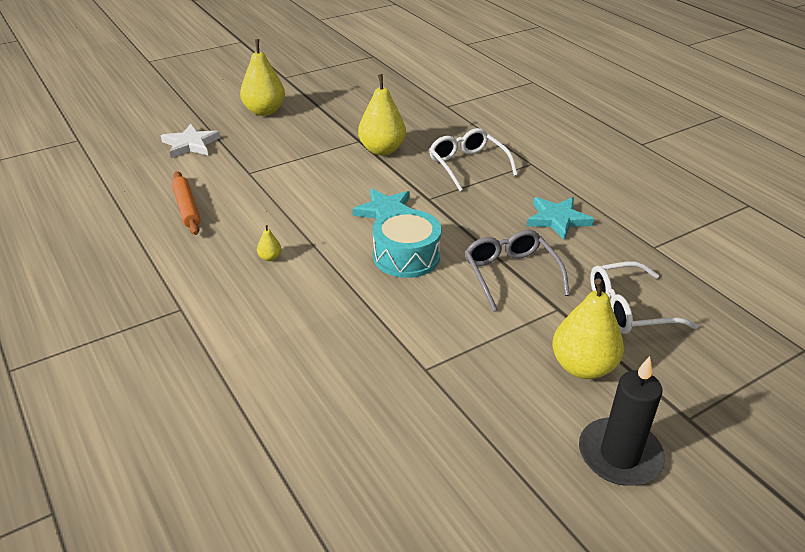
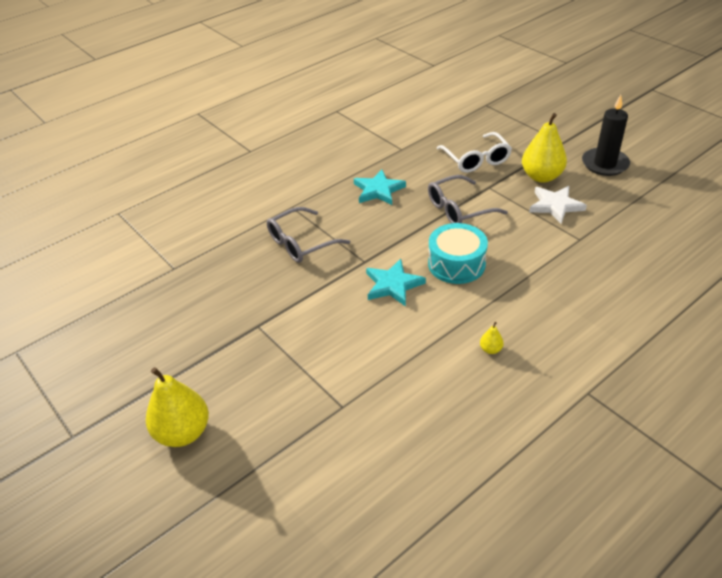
camera: 95 degrees left, 5 degrees up
(187, 208) = (429, 443): orange rolling pin -> none
(190, 144) = (280, 490): white star -> white star (555, 206)
(382, 150) = (277, 305): yellow pear -> none
(467, 165) = (301, 243): white glasses -> grey glasses

